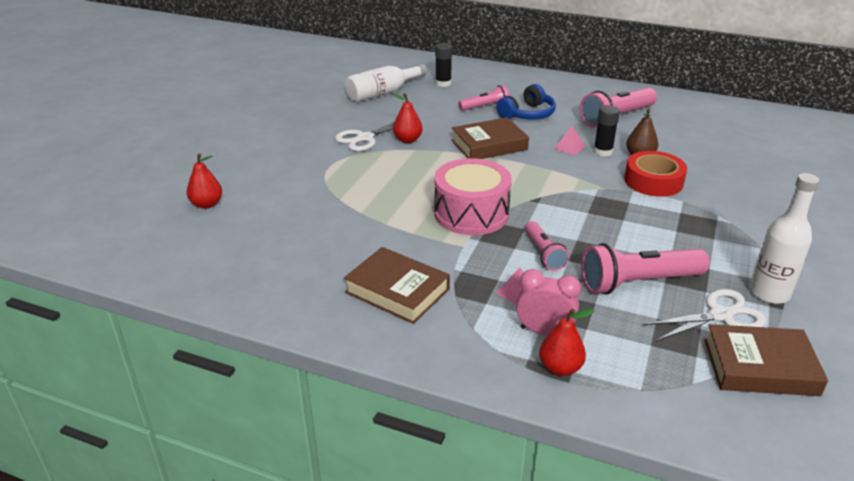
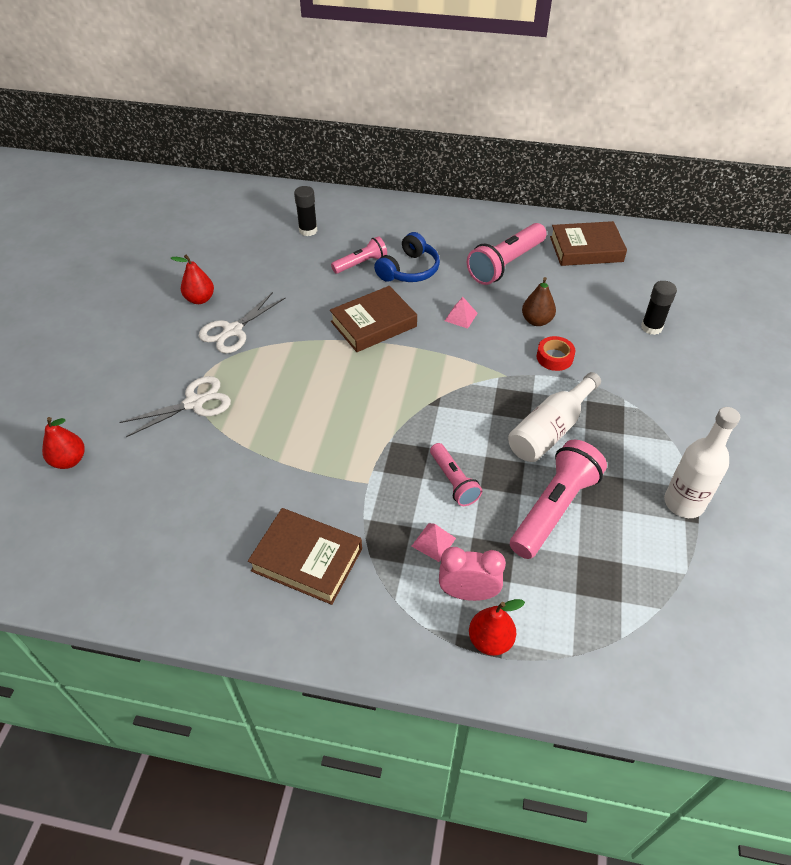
camera: 10 degrees left, 15 degrees up
(383, 93) = (241, 254): white bottle -> white bottle (550, 429)
(407, 140) = (282, 327): red pear -> red pear (200, 299)
(471, 213) = (369, 433): pink drum -> none
(603, 152) = (497, 319): black glue stick -> black glue stick (651, 327)
(638, 282) = (554, 508): pink flashlight -> pink flashlight turned 150 degrees clockwise
(653, 181) = (554, 357): red tape -> red tape, size x0.59
(720, 315) = (639, 542): white scissors -> white scissors (194, 403)
(760, 367) = (683, 605): brown book -> brown book (586, 249)

